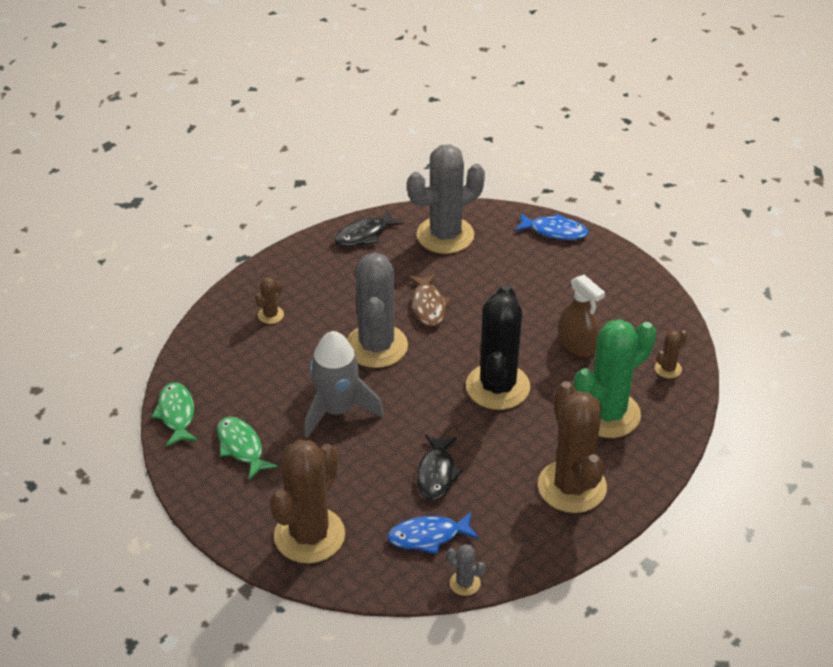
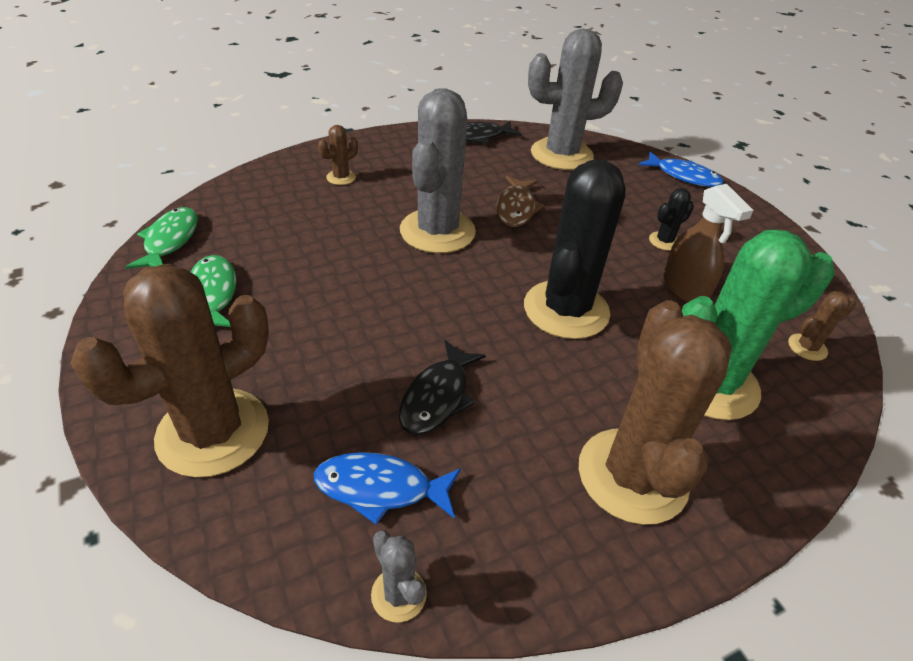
camera: 15 degrees right, 0 degrees up
(337, 410) = (353, 284): grey rocket -> none
(553, 305) = (664, 241): none -> black cactus

